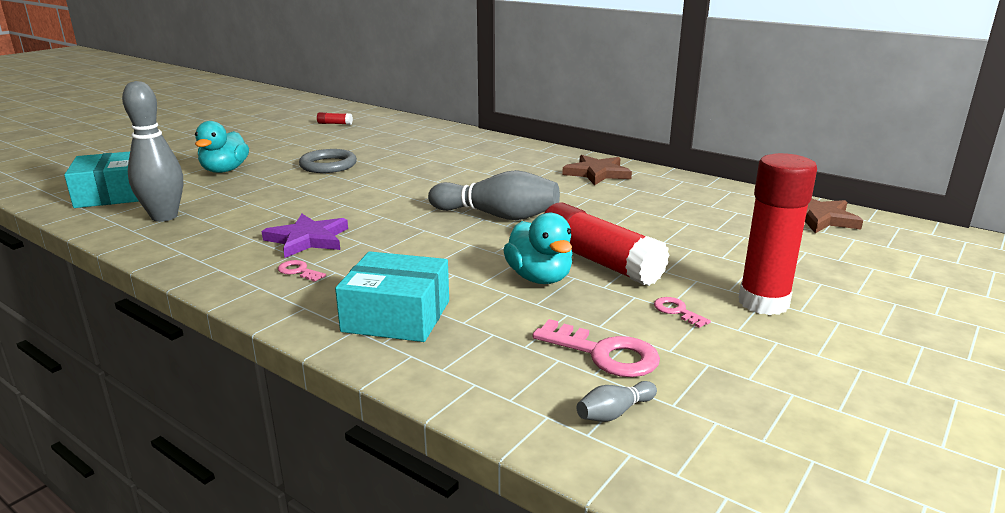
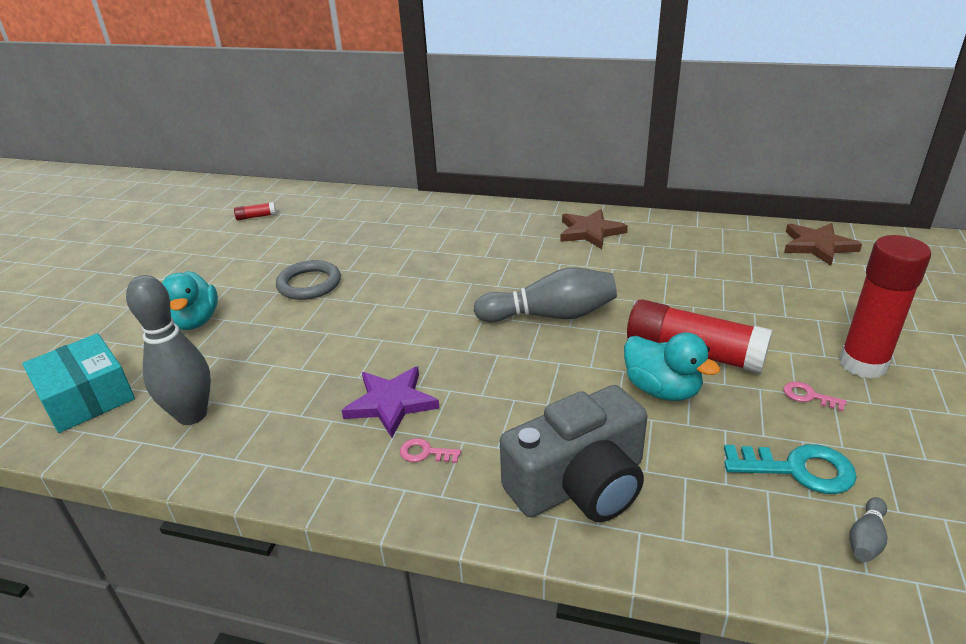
camera: 20 degrees left, 10 degrees up
(396, 316) = (580, 484): turquoise box -> grey camera
(604, 353) = (798, 469): pink key -> turquoise key

